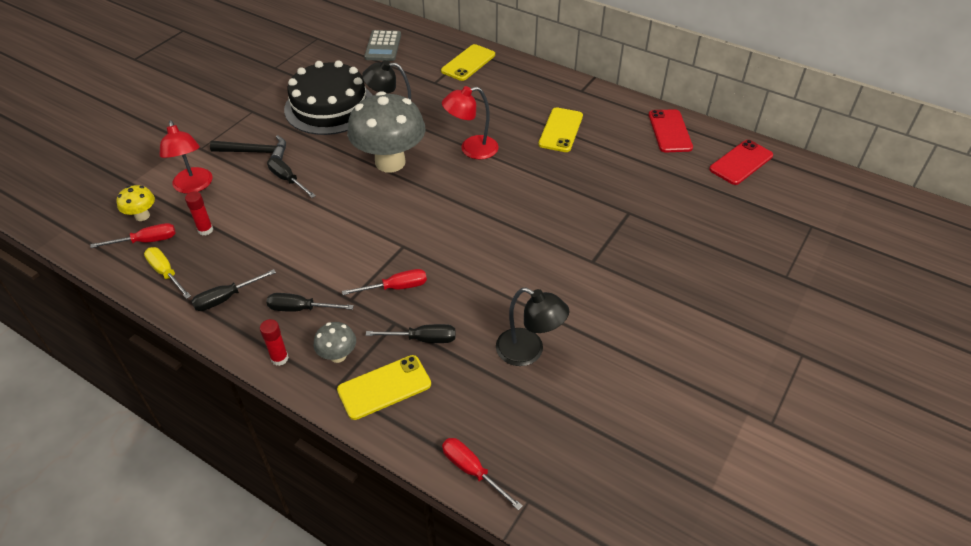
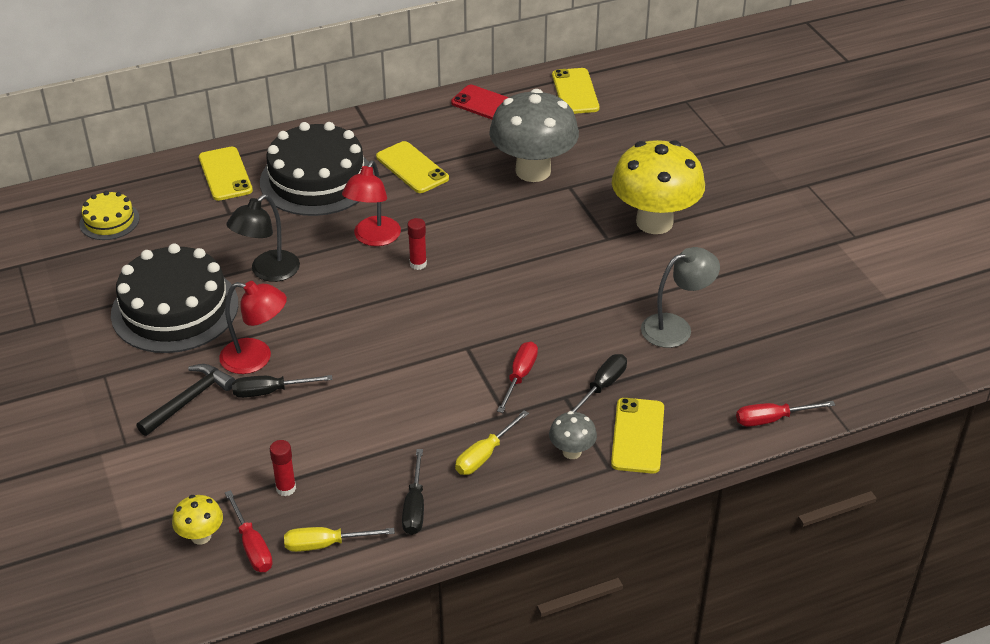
camera: 55 degrees left, 5 degrees down
(146, 241) = (252, 546): red screwdriver -> red screwdriver turned 135 degrees clockwise
(194, 186) = (195, 473): red lamp -> red lamp (256, 358)
(279, 358) = (538, 495): red glue stick -> red glue stick (418, 264)
(301, 309) = (485, 455): black screwdriver -> yellow screwdriver
(383, 46) = (109, 221): grey calculator -> yellow cake
(390, 162) = (329, 303): grey mushroom -> grey mushroom (533, 171)
(503, 98) = (317, 179): none -> black cake
(528, 351) = (676, 327): black lamp -> grey lamp
(640, 279) = (654, 222): none -> yellow mushroom
(741, 162) = (575, 92): red phone -> yellow phone

